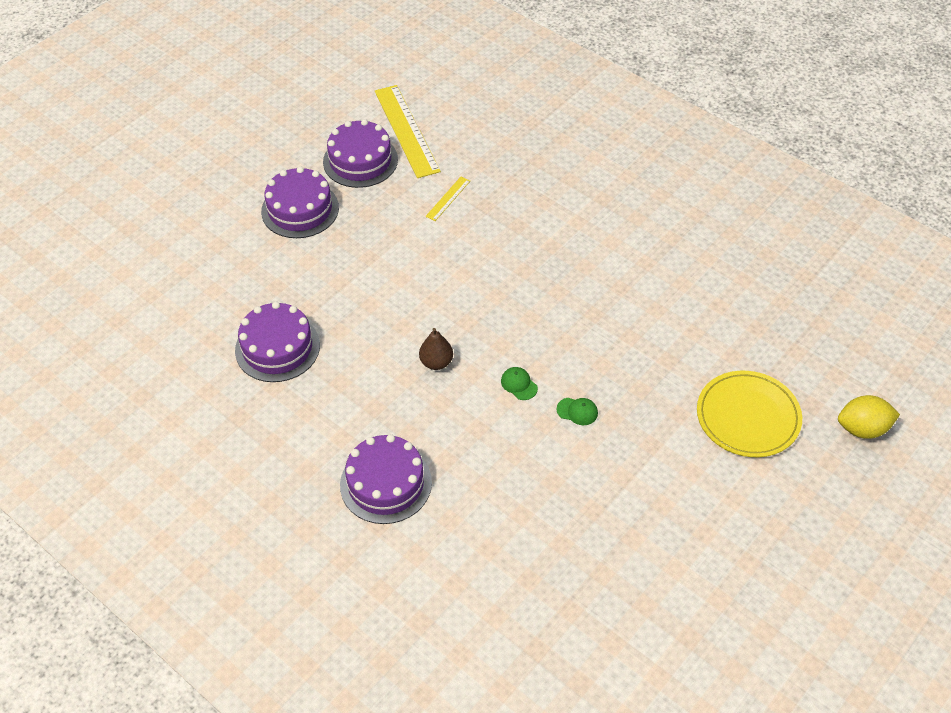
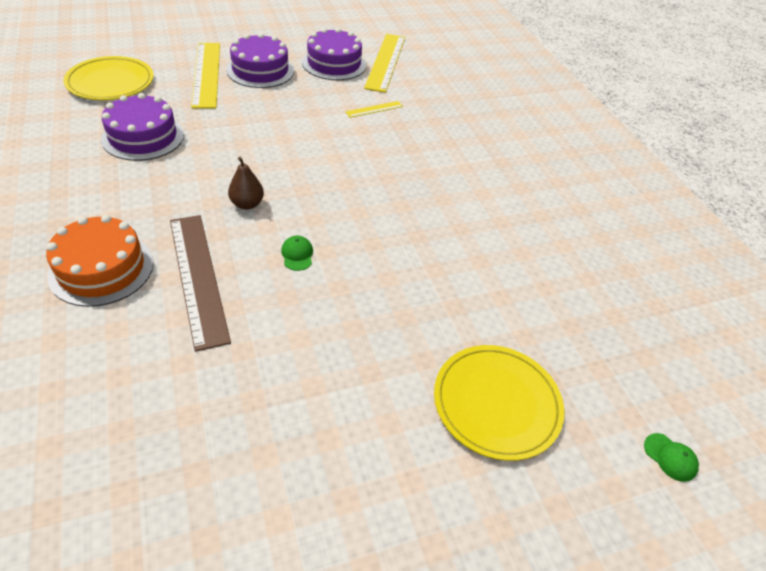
camera: 25 degrees right, 5 degrees down
(175, 305) = (110, 82): none -> yellow plate
(254, 243) = (206, 74): none -> yellow ruler
(386, 483) = (101, 268): purple cake -> orange cake
(465, 447) = (198, 277): none -> brown ruler
(577, 411) = (327, 303): green cap -> green cap (670, 457)
(862, 429) = (627, 493): yellow lemon -> none

